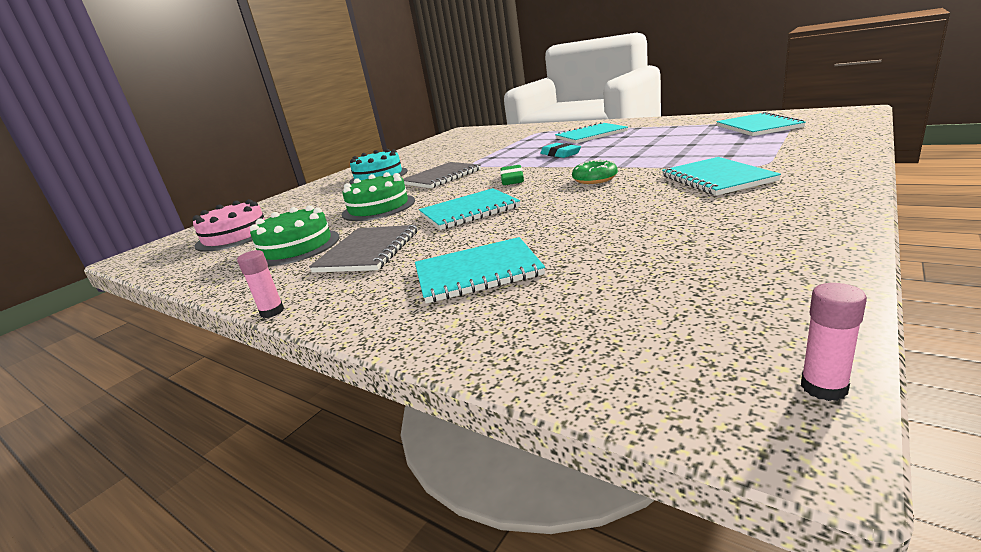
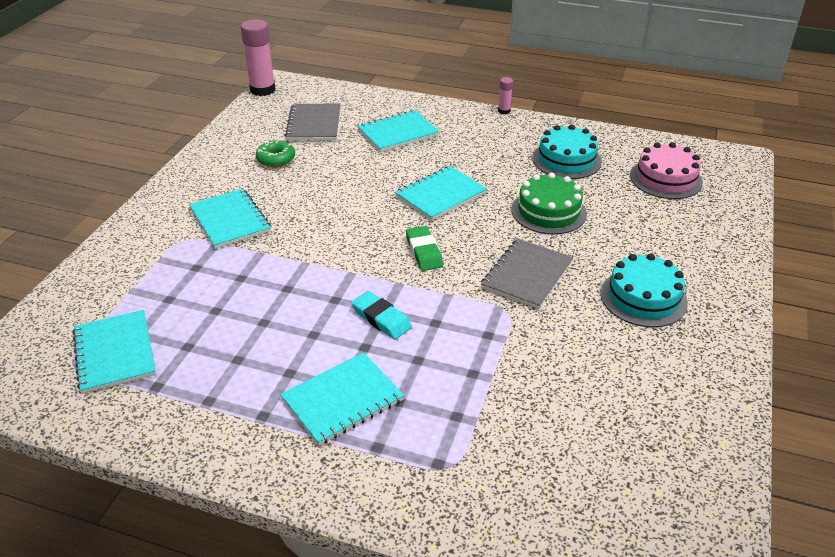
camera: 160 degrees right, 15 degrees up
(296, 247) = (566, 160): green cake -> turquoise cake
(368, 251) = (492, 152): grey notebook -> grey notebook (314, 124)
(595, 179) = (333, 236): green donut -> green donut (276, 159)
(823, 387) = (262, 90): pink glue stick -> pink glue stick, size x2.08

